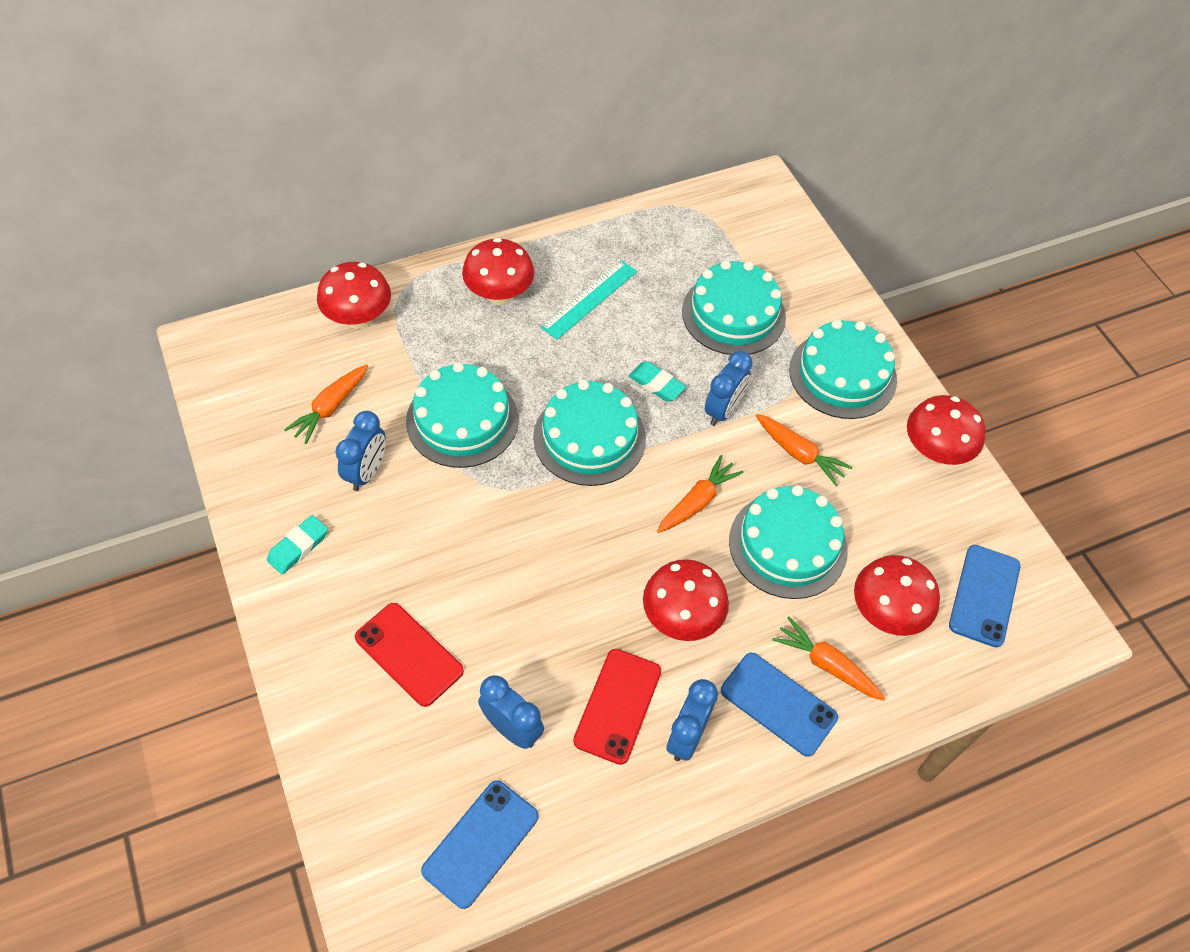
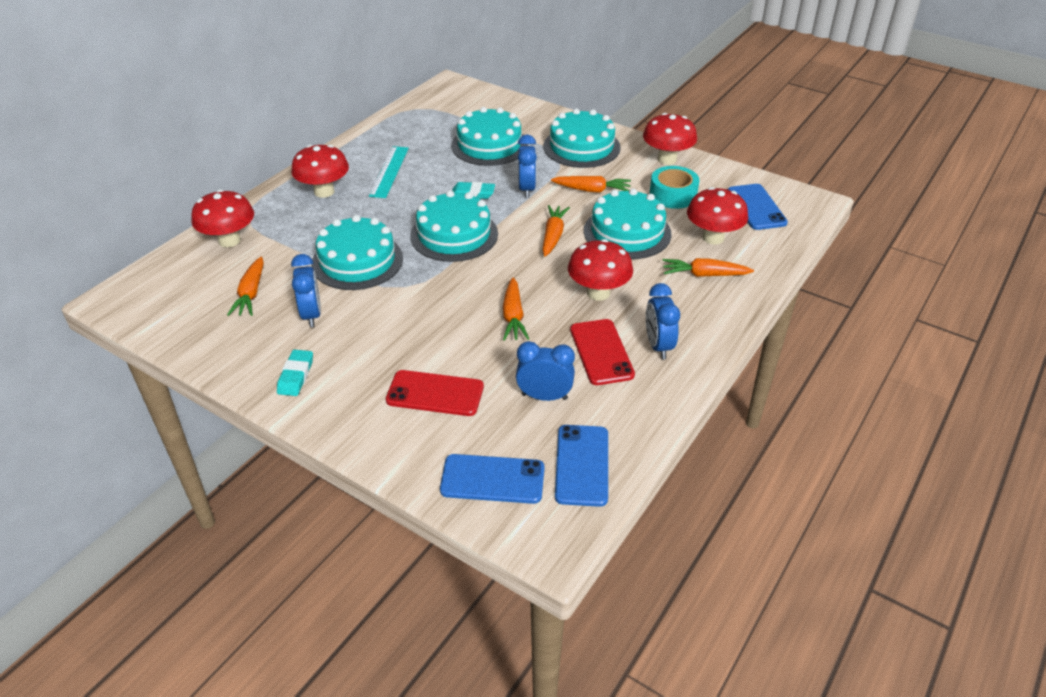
camera: 30 degrees left, 15 degrees down
(563, 597) = (513, 316): none -> orange carrot
(778, 704) = (696, 305): blue phone -> blue phone (492, 479)
(893, 516) = (673, 195): none -> turquoise tape

